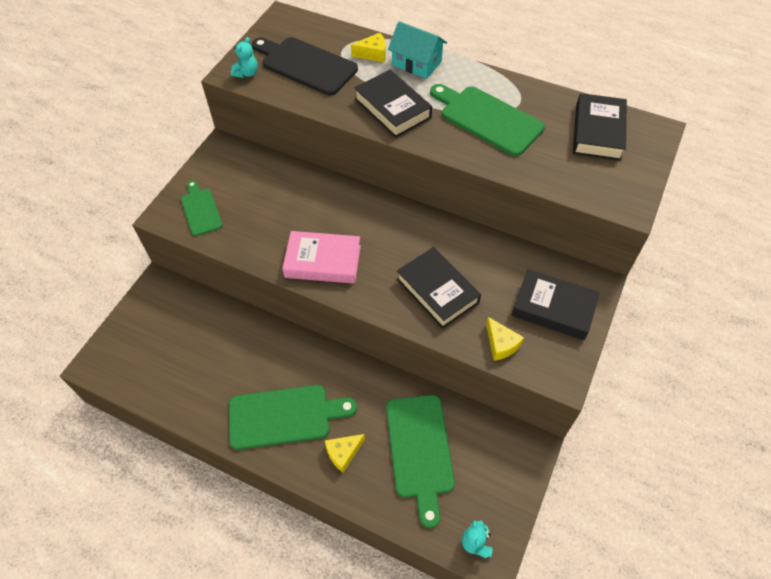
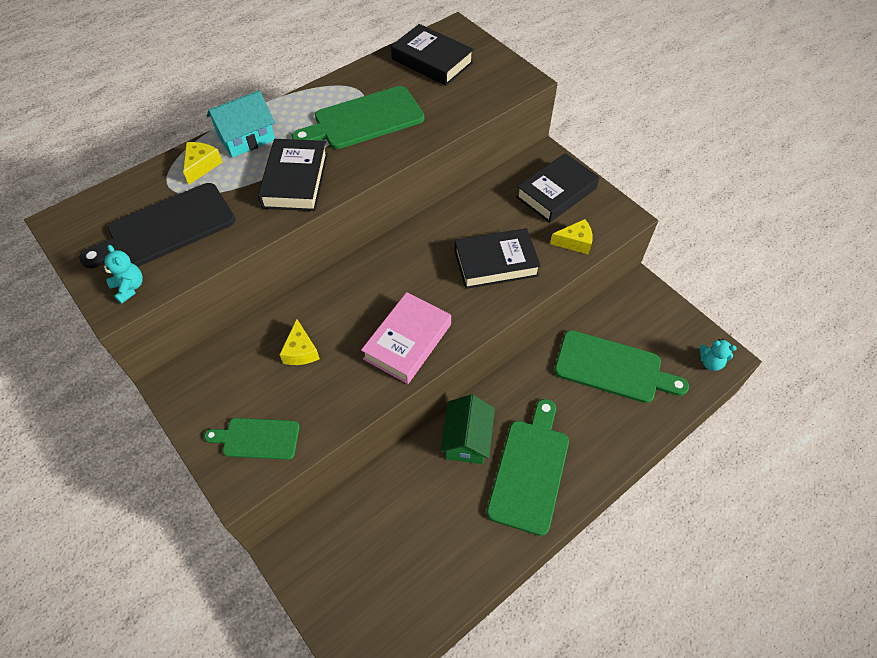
camera: 65 degrees left, 0 degrees up
(292, 359) = (467, 439): none -> green house
(343, 453) = (591, 431): yellow cheese -> yellow cheese (300, 351)
(393, 108) = (295, 180): black book -> black book turned 75 degrees counterclockwise

